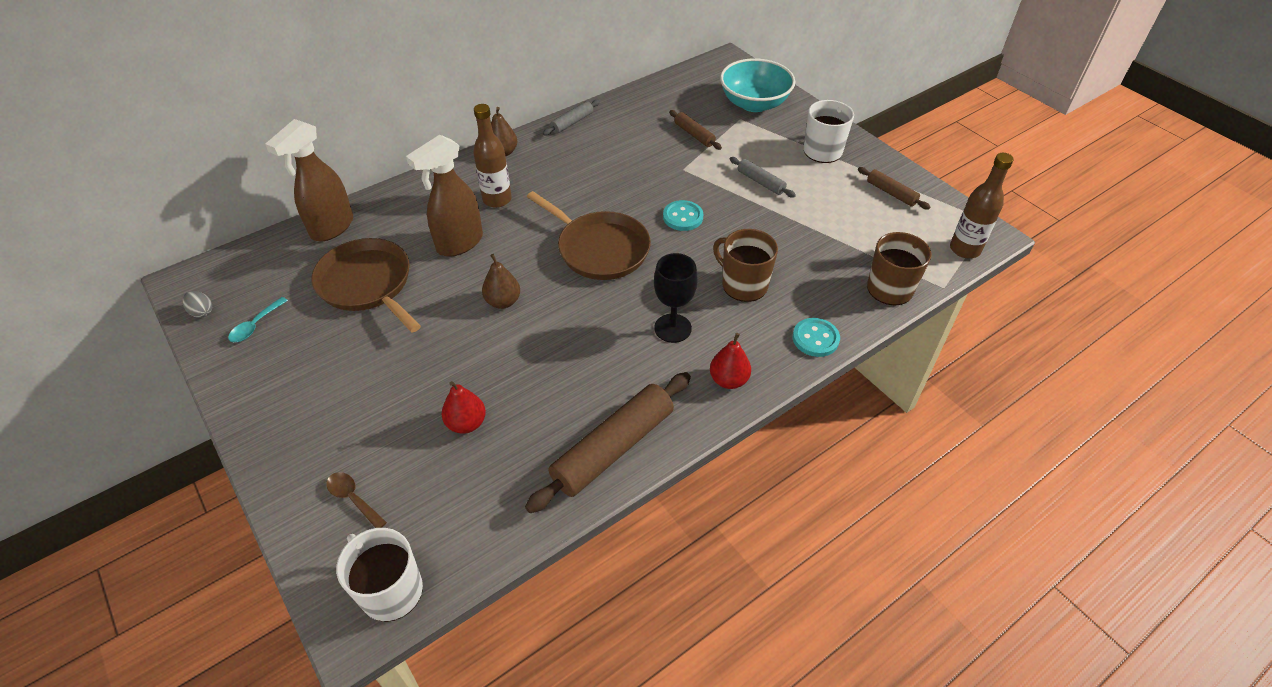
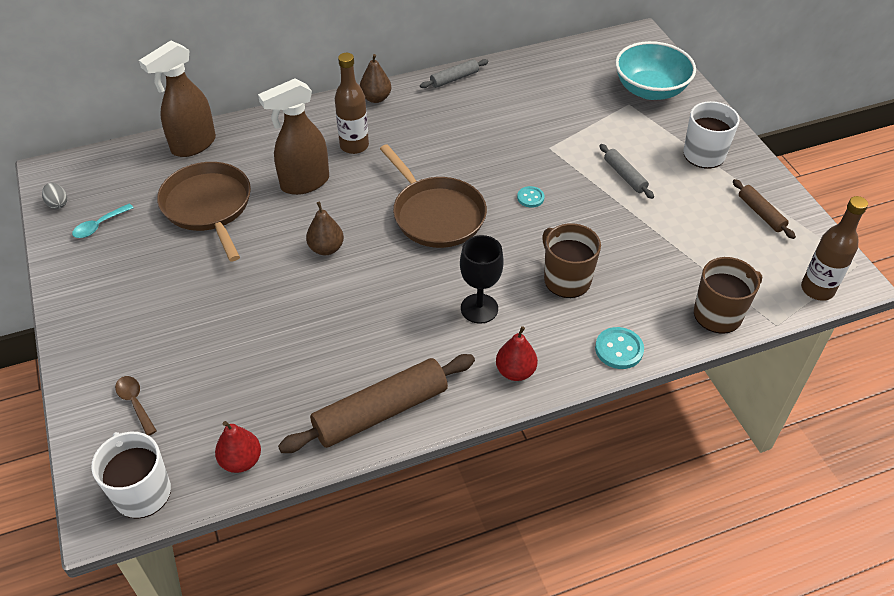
camera: 15 degrees right, 0 degrees up
(466, 423) = (255, 357): red pear -> red pear (241, 460)
(683, 217) = (530, 198): turquoise button -> turquoise button, size x0.65
(694, 135) = (574, 113): brown rolling pin -> none

